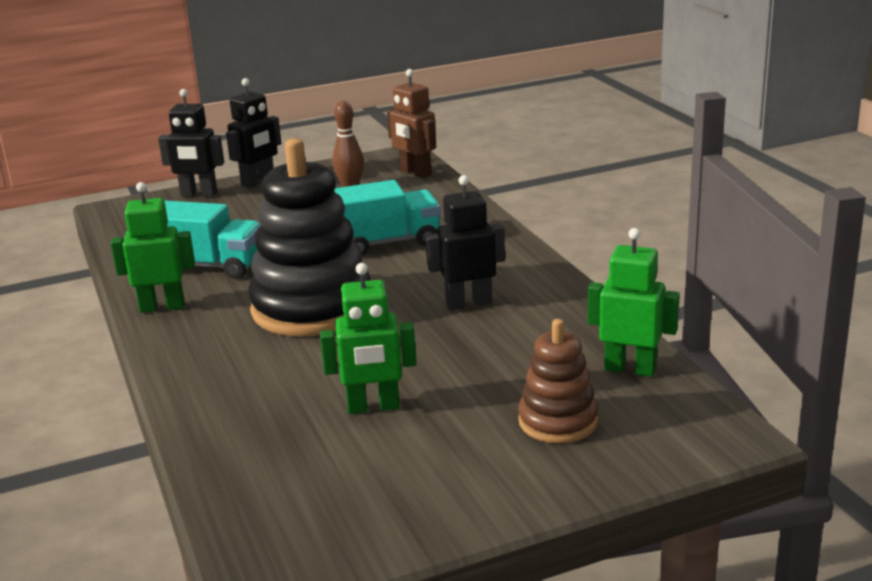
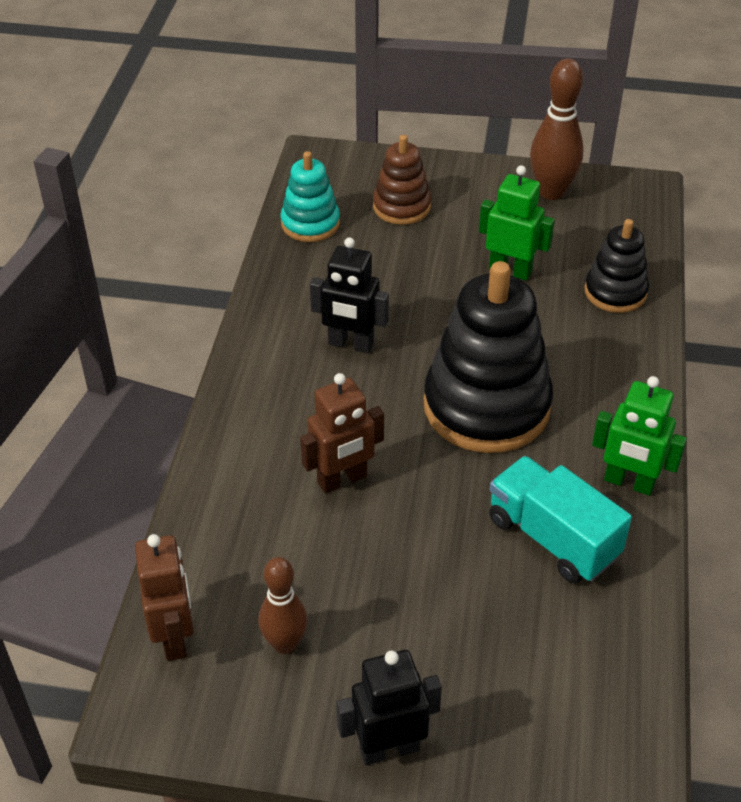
camera: 150 degrees left, 20 degrees up
(199, 194) = (491, 758): black robot -> none
(241, 430) = (615, 292): none -> black stacking toy
(386, 243) = (342, 480): turquoise truck -> brown robot
(393, 513) = (551, 192): none -> brown bowling pin
(630, 369) = (310, 223): green robot -> turquoise stacking toy

